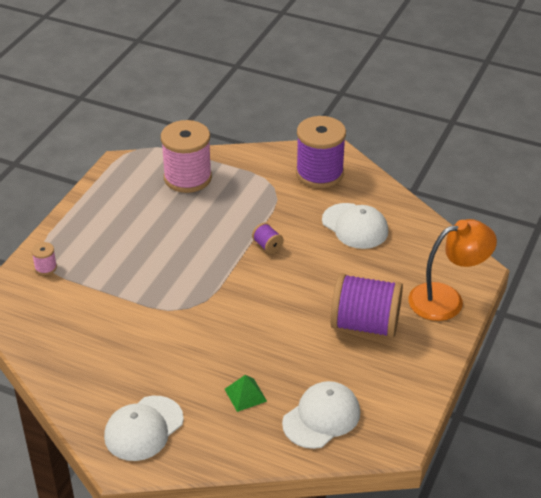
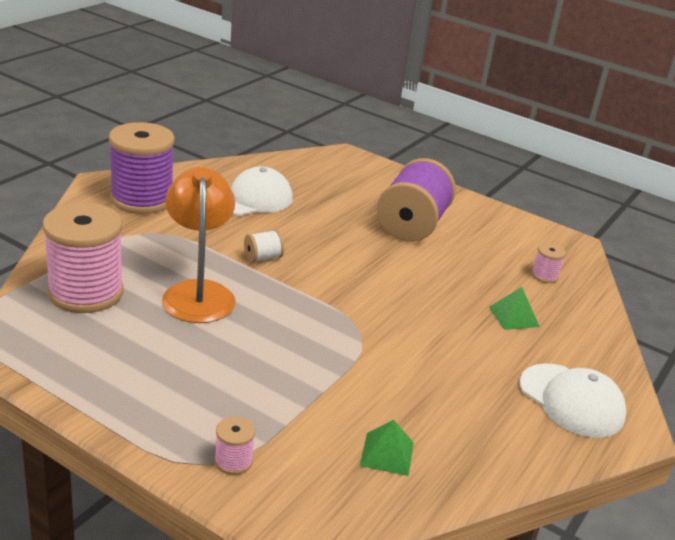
camera: 85 degrees left, 10 degrees down
(64, 331) = (387, 454): none -> green pyramid
(267, 246) = (263, 257): purple spool -> white spool
(321, 417) = (544, 276): white cap -> pink spool
(446, 299) = (383, 178): orange lamp -> orange lamp (198, 292)

